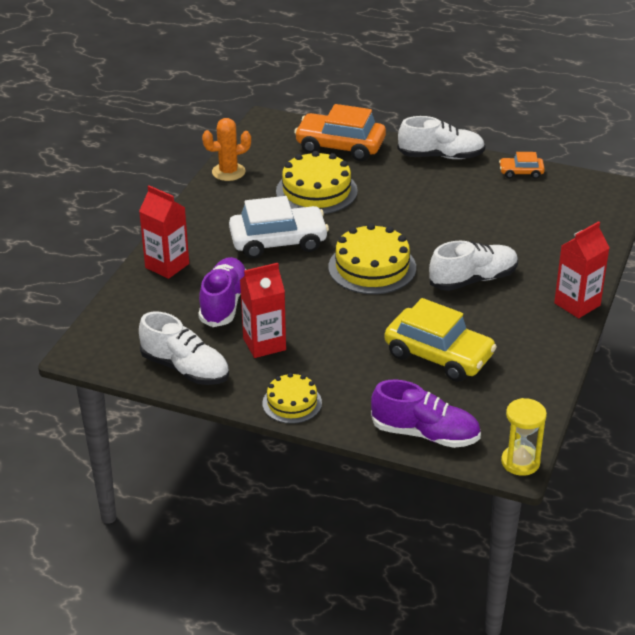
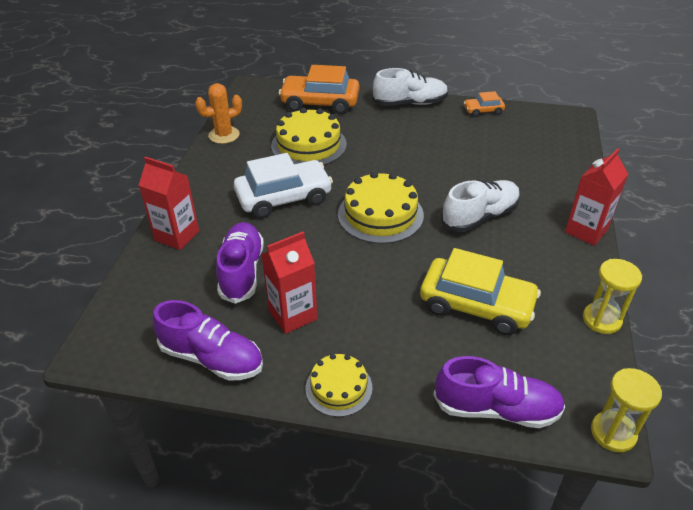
camera: 10 degrees left, 5 degrees up
(185, 369) = (212, 358): white shoe -> purple shoe
(553, 380) = (601, 320): none -> yellow hourglass

